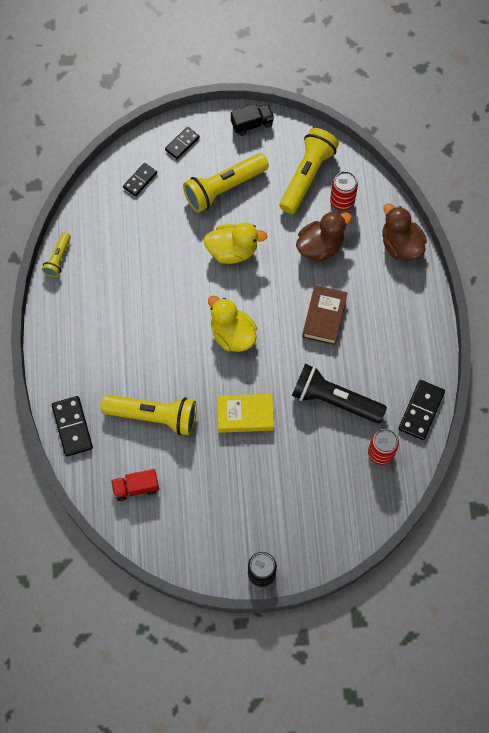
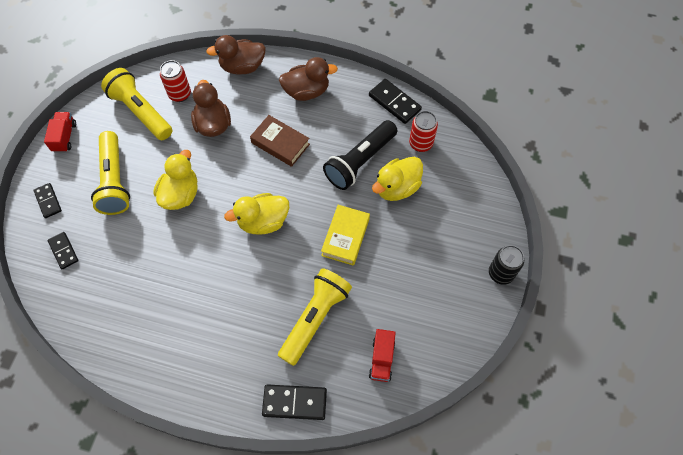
camera: 70 degrees left, 5 degrees down
(58, 258) = (104, 358): yellow flashlight -> none
(252, 124) = (64, 137): black truck -> red truck
(318, 445) = (397, 188): none -> yellow duck
(397, 319) = (306, 91): none -> brown duck

